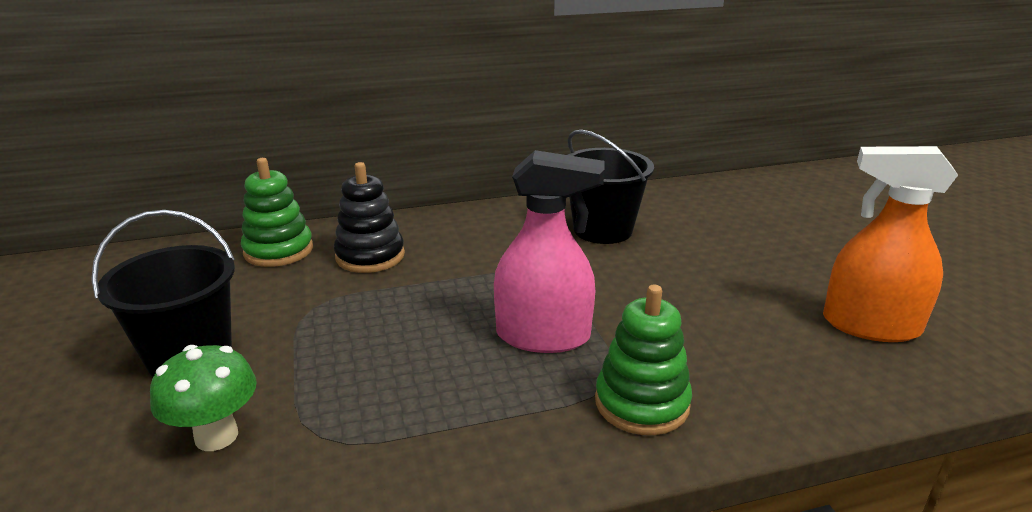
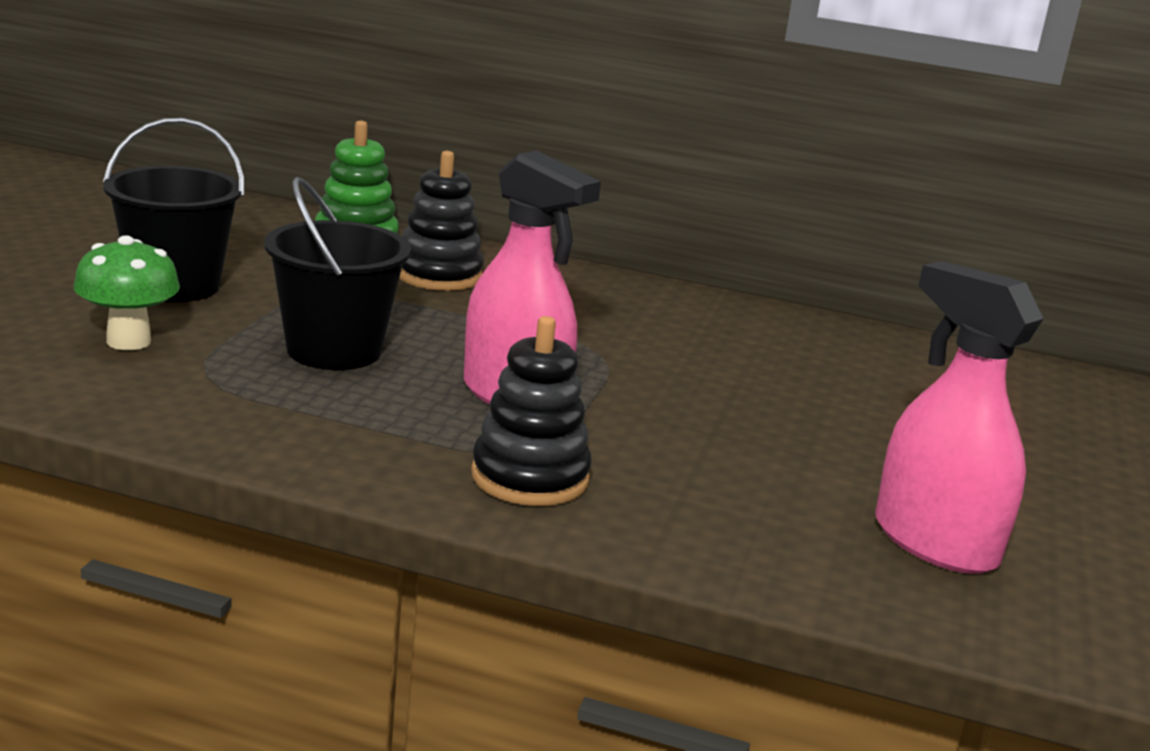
camera: 30 degrees right, 5 degrees down
(602, 230) = (744, 345): black bucket -> black bucket (334, 350)
(641, 403) = (530, 477): green stacking toy -> black stacking toy
(870, 325) = (934, 542): orange spray bottle -> pink spray bottle

